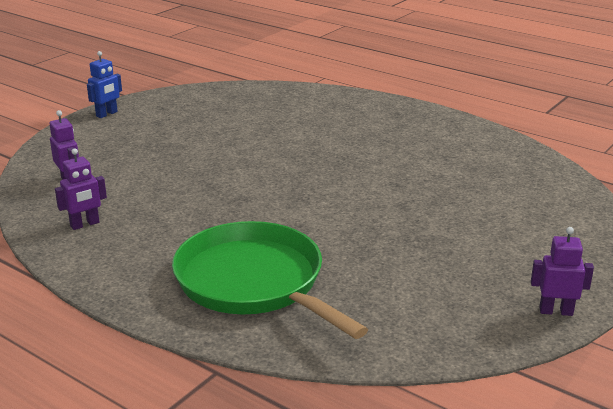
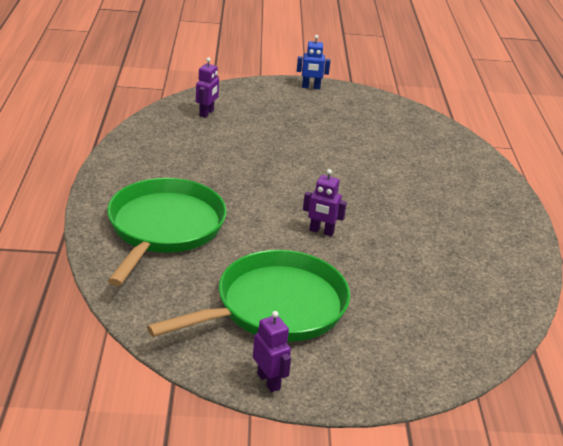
camera: 50 degrees right, 5 degrees up
(85, 224) = (163, 140): purple robot -> purple robot (321, 231)
(448, 267) = (275, 307): none -> green pan

